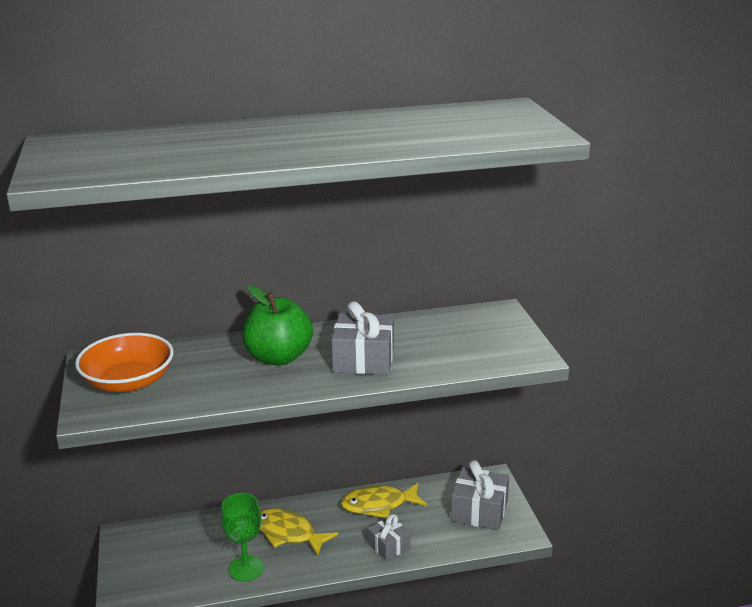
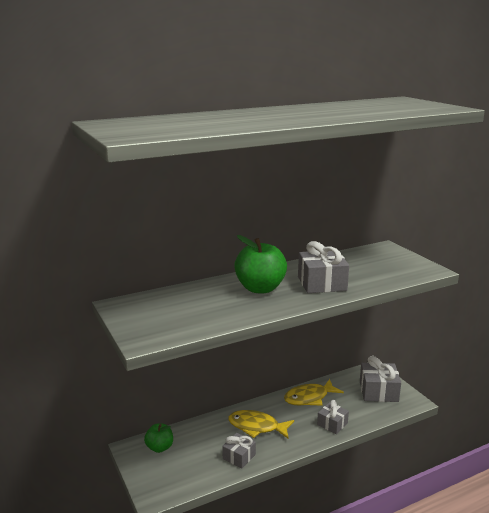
camera: 15 degrees left, 5 degrees down
(128, 381) = (158, 316): orange bowl -> none
(157, 540) = (159, 447): none -> green apple
(246, 568) = (239, 456): green goblet -> grey gift

